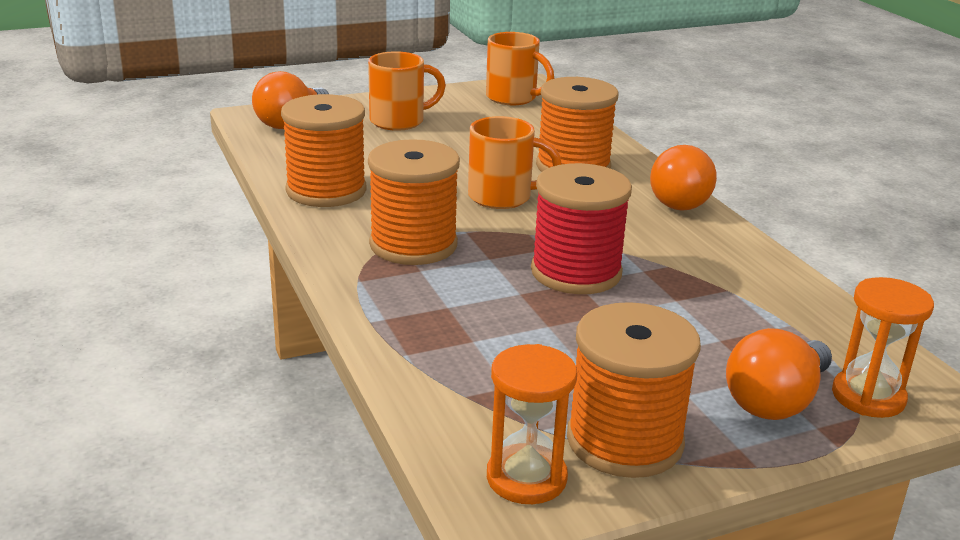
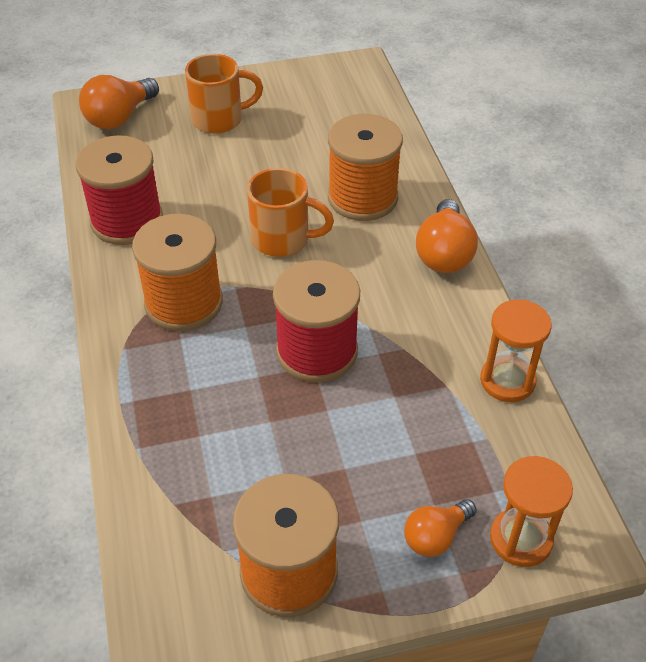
camera: 10 degrees right, 20 degrees up
(326, 190) = (127, 221): orange spool -> red spool
(513, 98) = (338, 87): orange mug -> none
(526, 478) = (194, 606): orange hourglass -> orange hourglass (507, 381)
(775, 401) = (435, 536): orange light bulb -> orange light bulb, size x0.64

